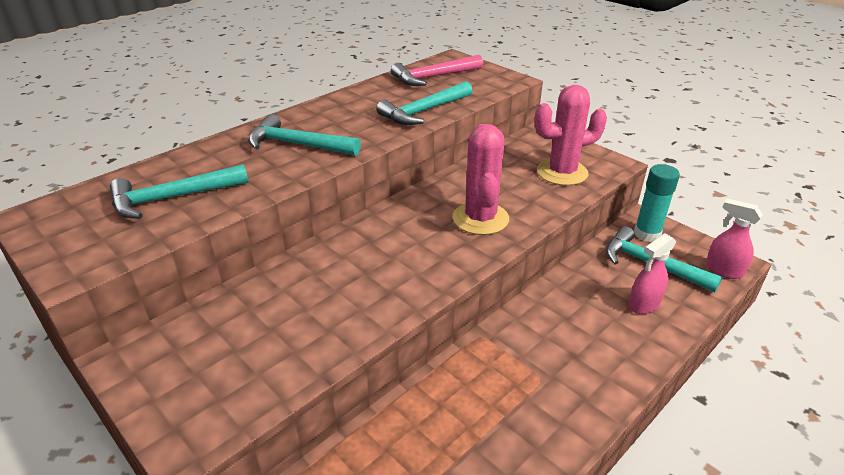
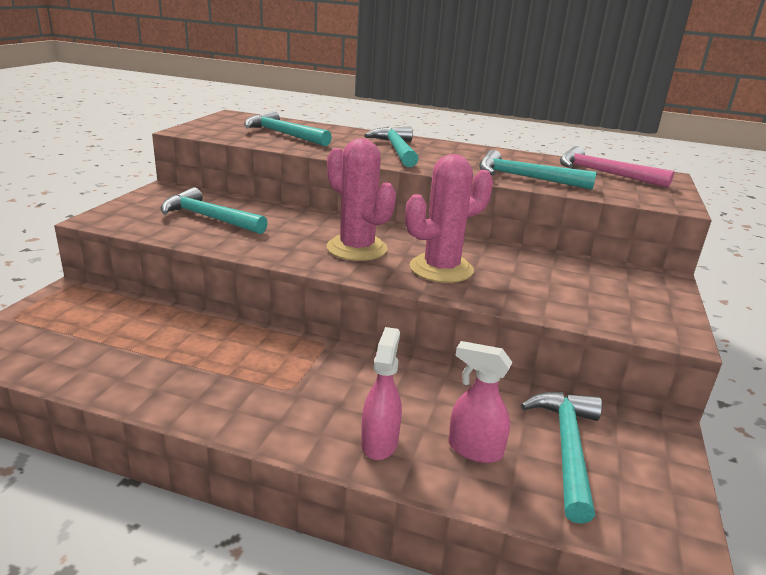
camera: 60 degrees right, 10 degrees down
(264, 334) = (209, 218): none -> turquoise hammer
(562, 172) = (596, 301): pink cactus -> pink cactus (357, 248)
(647, 234) = (633, 437): turquoise glue stick -> none
(723, 270) = (640, 529): pink spray bottle -> pink spray bottle (379, 442)

